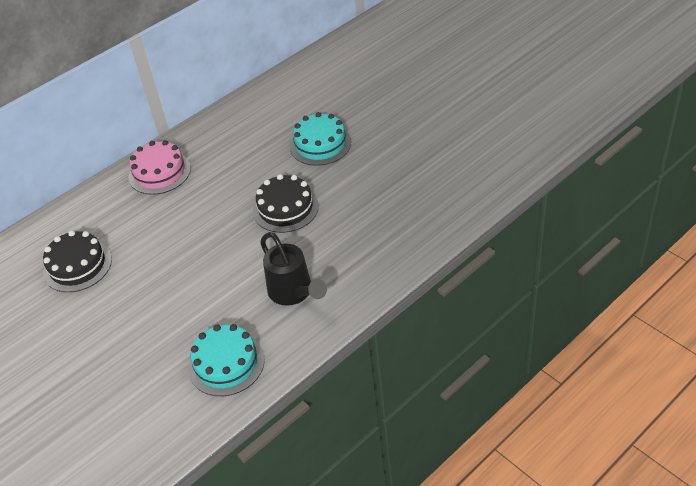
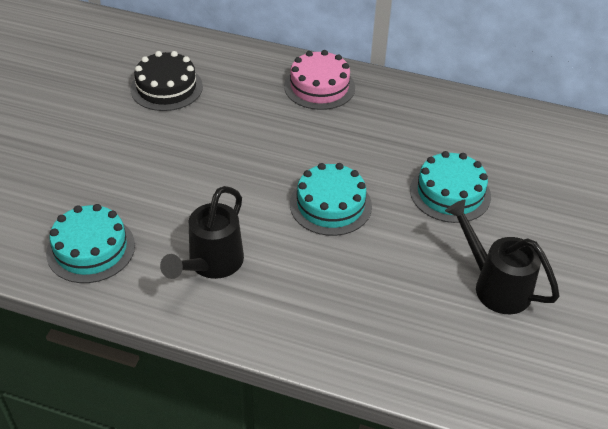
camera: 55 degrees right, 0 degrees up
(285, 208) = (330, 205): black cake -> turquoise cake
(411, 154) = (495, 285): none -> black watering can

